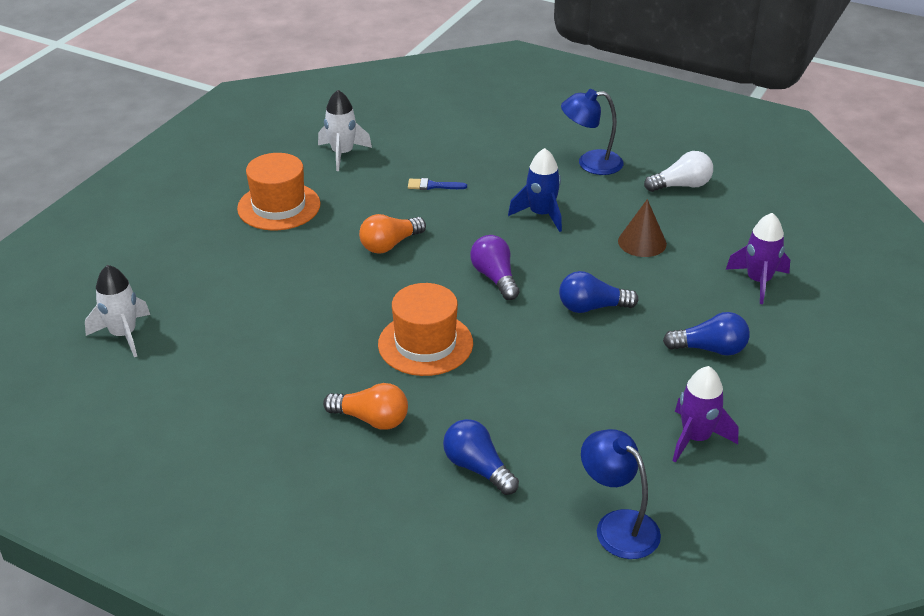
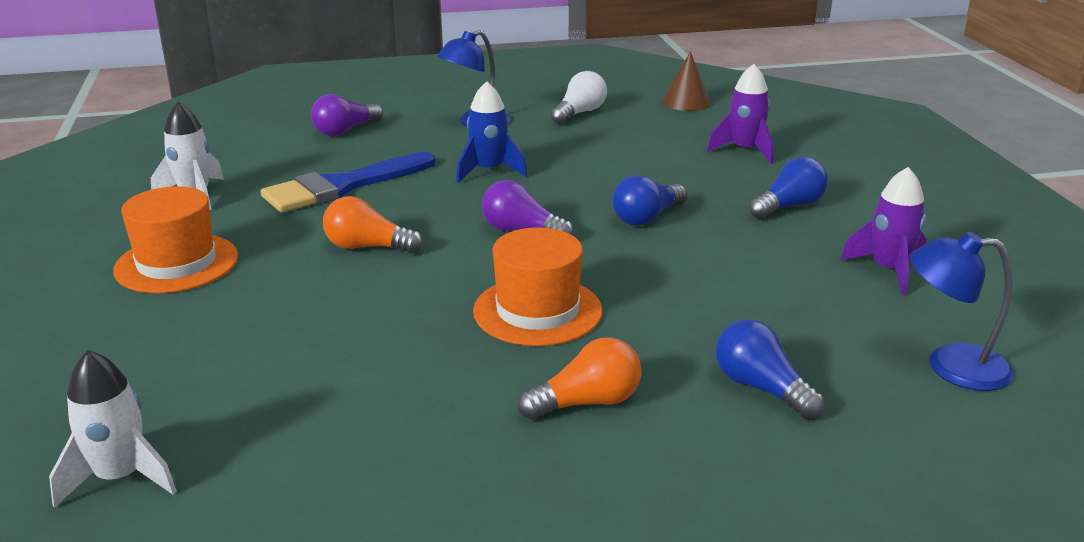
camera: 40 degrees left, 10 degrees down
(390, 245) = (367, 247): orange light bulb -> orange light bulb turned 90 degrees clockwise
(433, 186) = (342, 186): blue brush -> blue brush, size x2.42
(477, 468) = (761, 388): blue light bulb -> blue light bulb turned 45 degrees clockwise
(492, 133) = (345, 131): none -> purple light bulb
(642, 242) = (611, 159): brown cone -> brown cone (686, 102)

